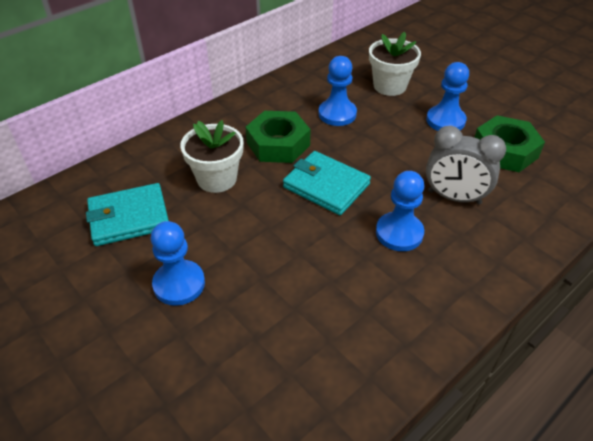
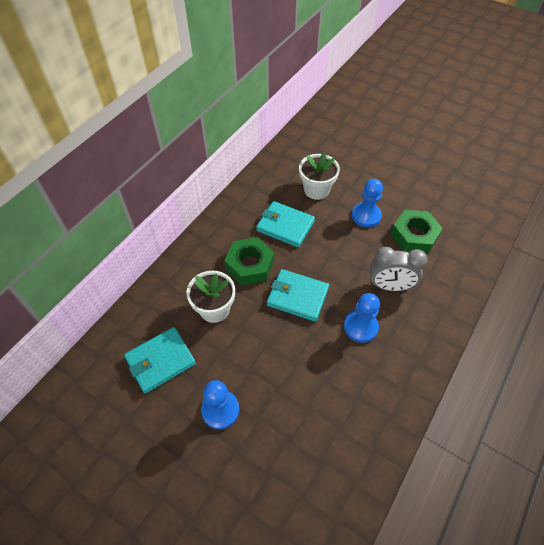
camera: 15 degrees left, 10 degrees up
(337, 114) = (285, 226): blue pawn -> turquoise wallet

